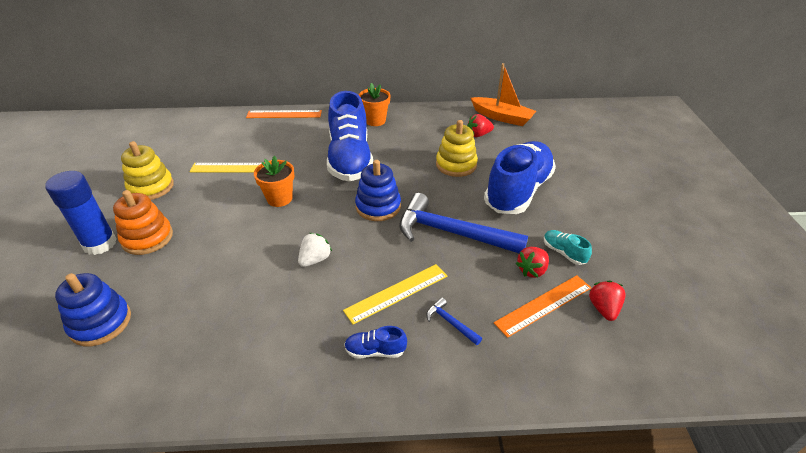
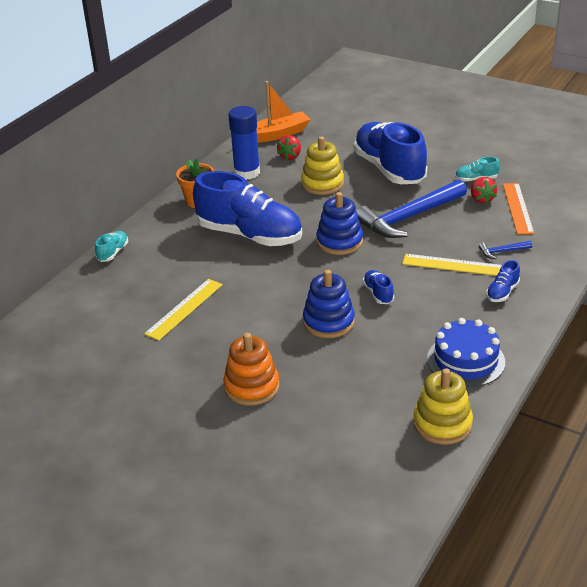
camera: 55 degrees left, 5 degrees down
(100, 244) = (230, 421): blue glue stick -> blue glue stick (247, 173)
(100, 323) = (354, 431): blue stacking toy -> blue stacking toy (328, 322)
(151, 187) = (159, 372): yellow stacking toy -> yellow stacking toy (442, 424)
(238, 365) = (465, 360): none -> blue cake
(279, 198) = (270, 292): orange flower pot -> none
(284, 114) = (113, 253): orange ruler -> turquoise shoe
(315, 259) = (378, 294): white strawberry -> blue shoe
(396, 293) = (453, 265): yellow ruler -> yellow ruler turned 75 degrees counterclockwise
(603, 308) = (539, 187): red strawberry -> none

